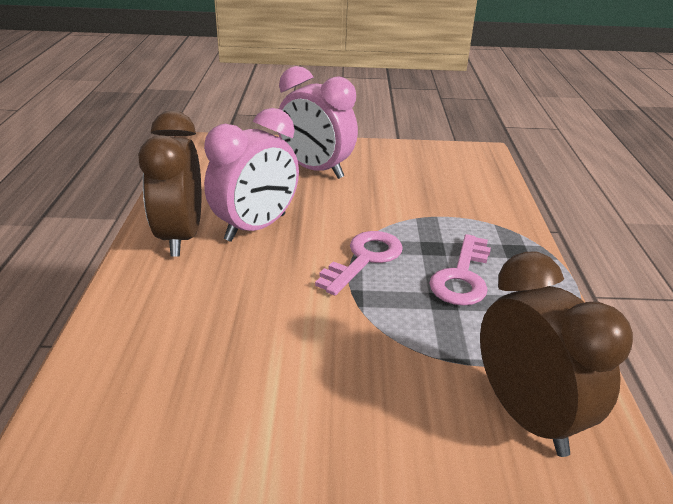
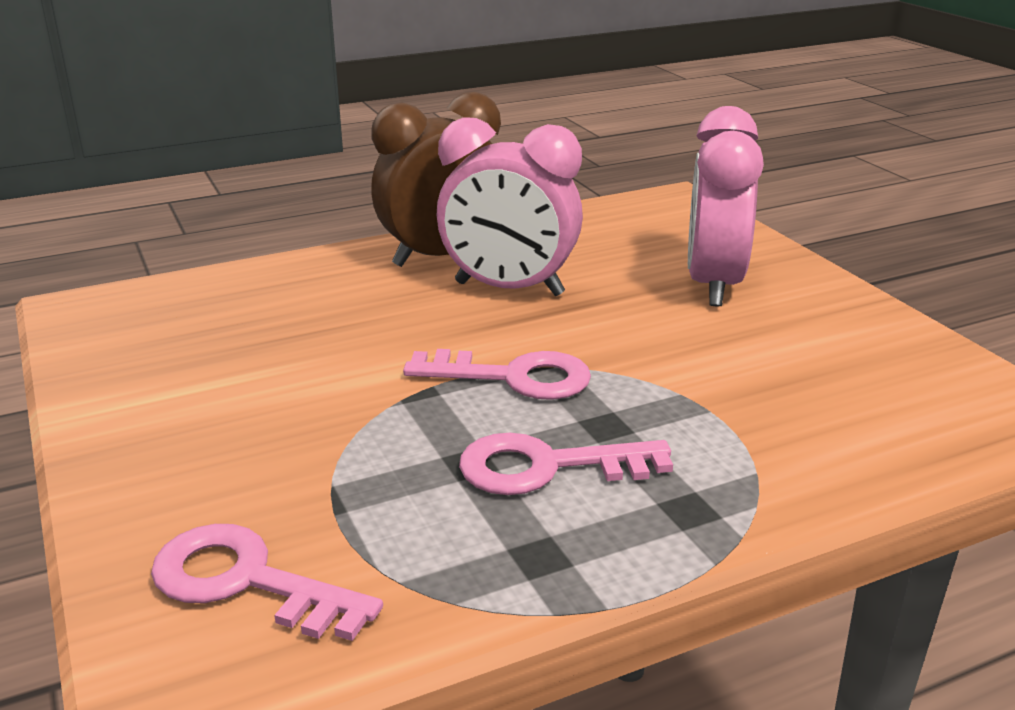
camera: 65 degrees right, 5 degrees down
(527, 416) = (247, 582): brown clock -> pink key

